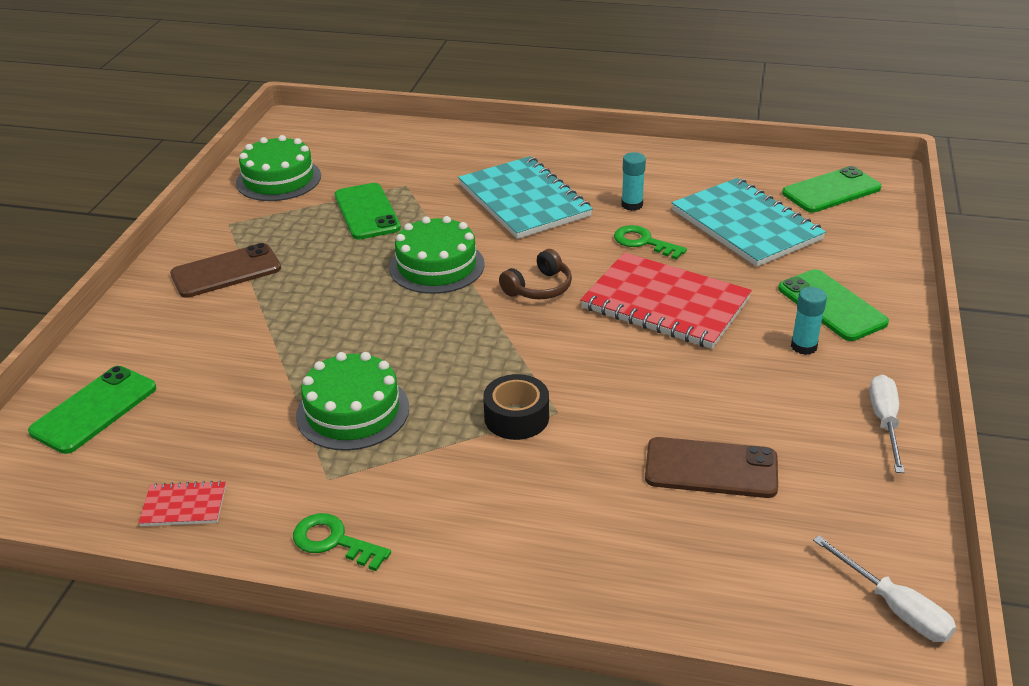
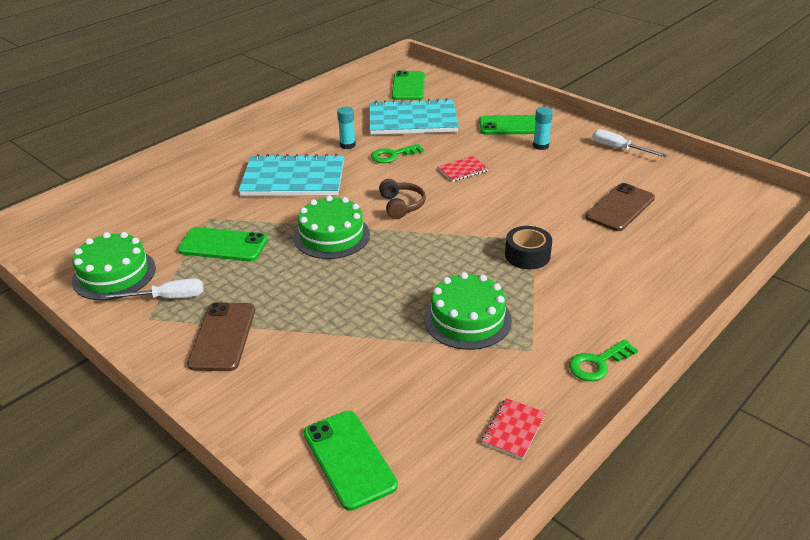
camera: 60 degrees left, 0 degrees up
(665, 304) = (462, 170): red notebook -> red notebook, size x0.44
(894, 607) = (748, 196): white screwdriver -> white screwdriver (167, 298)

